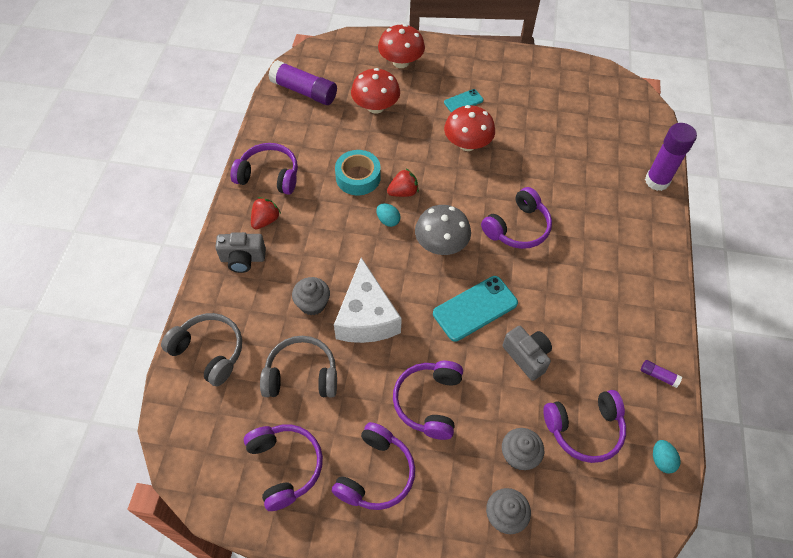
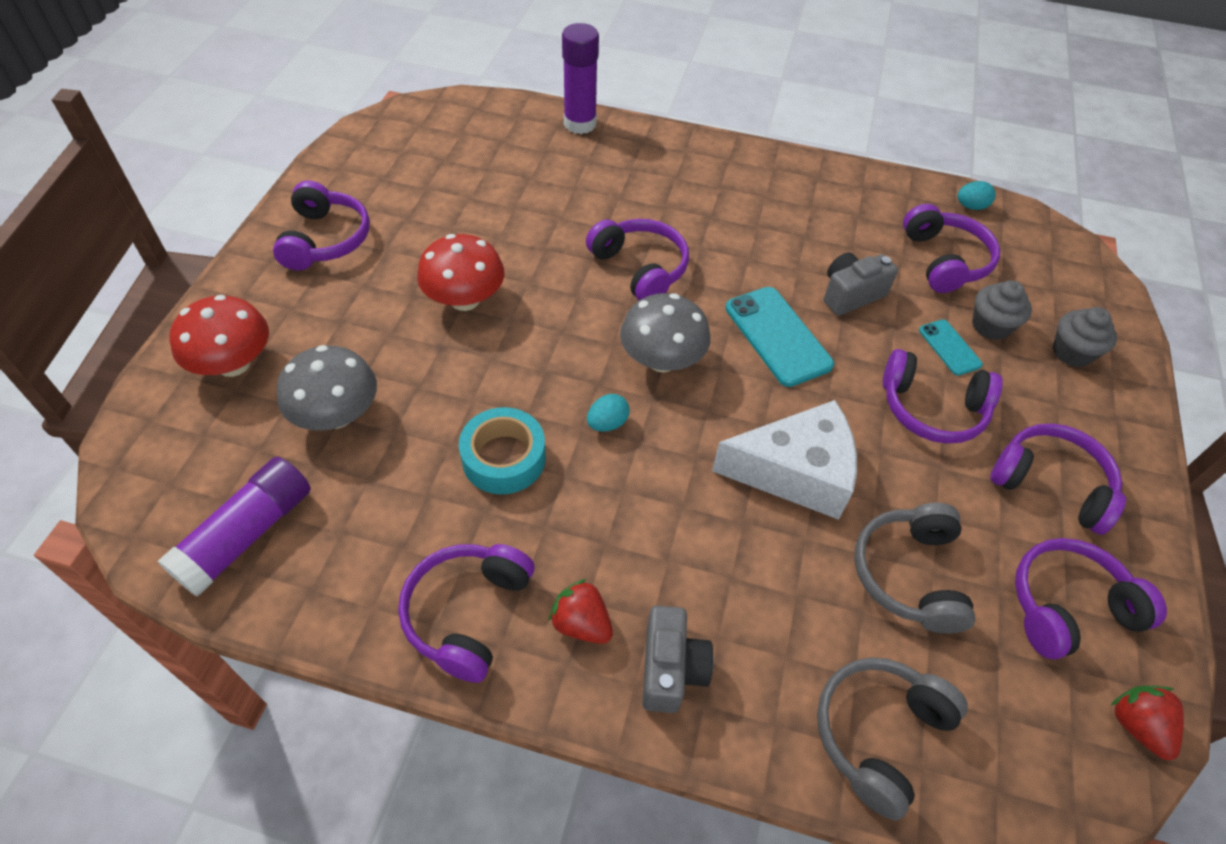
camera: 85 degrees left, 5 degrees down
(312, 304) = (772, 549): grey cupcake -> none
(375, 107) = (337, 414): red mushroom -> grey mushroom
(403, 192) = (550, 396): red strawberry -> red strawberry (1137, 726)
(463, 101) = (368, 290): turquoise phone -> turquoise phone (949, 347)
(498, 76) = (325, 239): none -> purple headphones
(658, 376) = (866, 186): purple glue stick -> none

